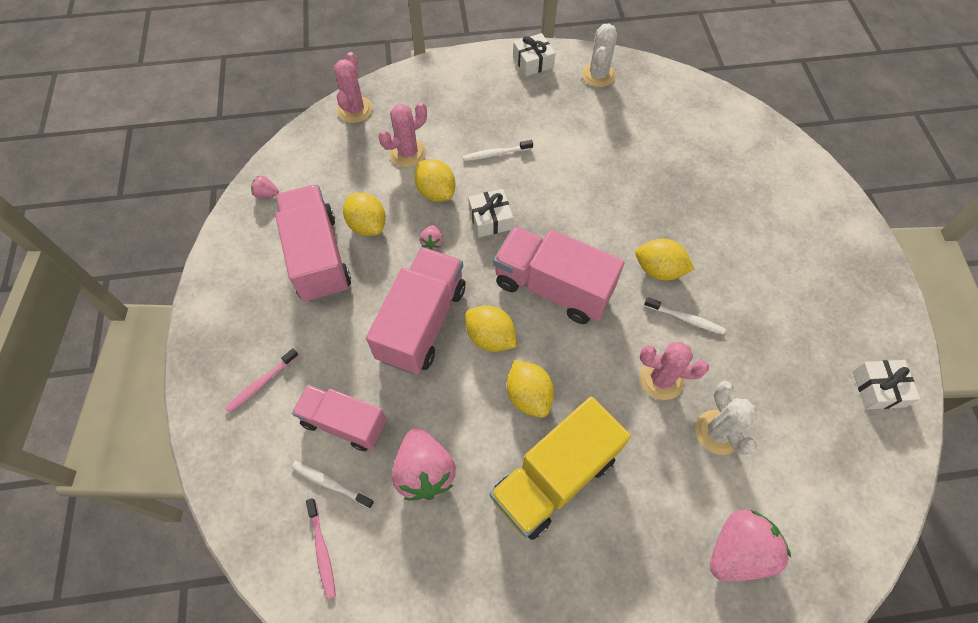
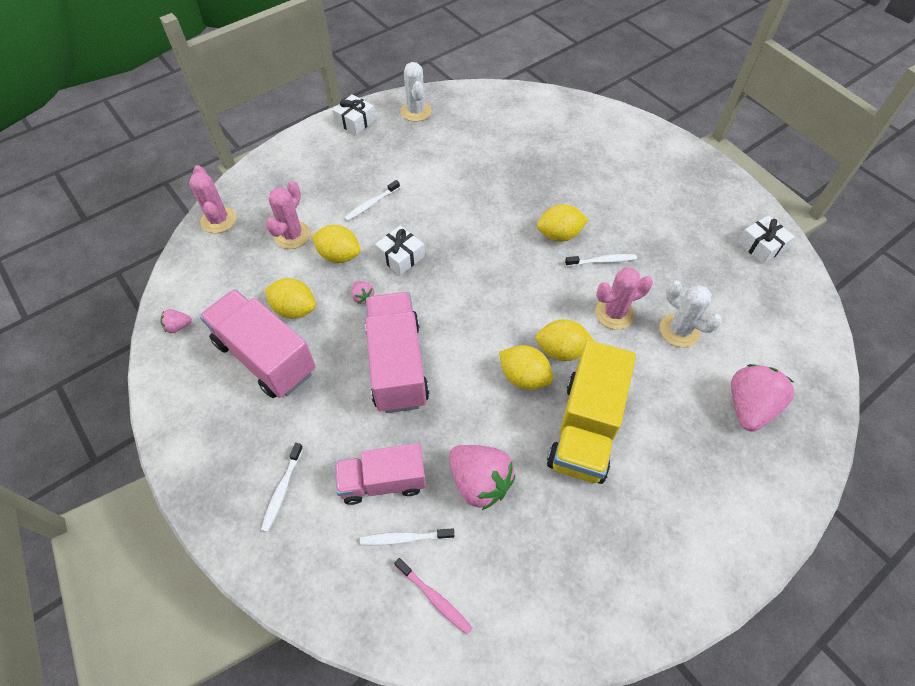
camera: 30 degrees left, 5 degrees down
(261, 383) = (282, 490): pink toothbrush -> white toothbrush
(490, 337) = (463, 348): yellow lemon -> yellow lemon (561, 351)
(552, 287) = (487, 285): pink truck -> none

